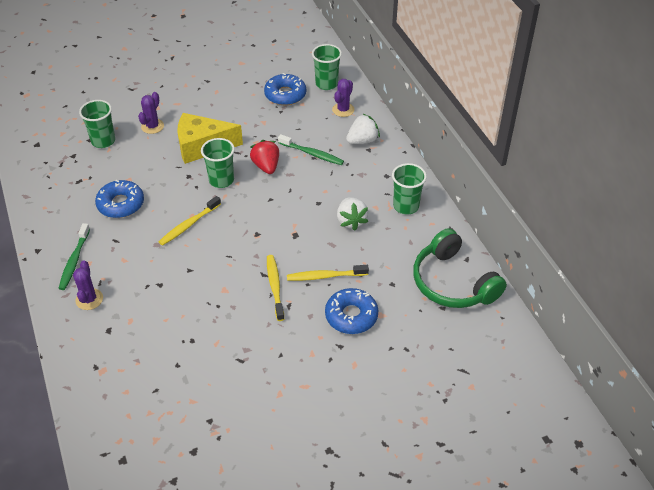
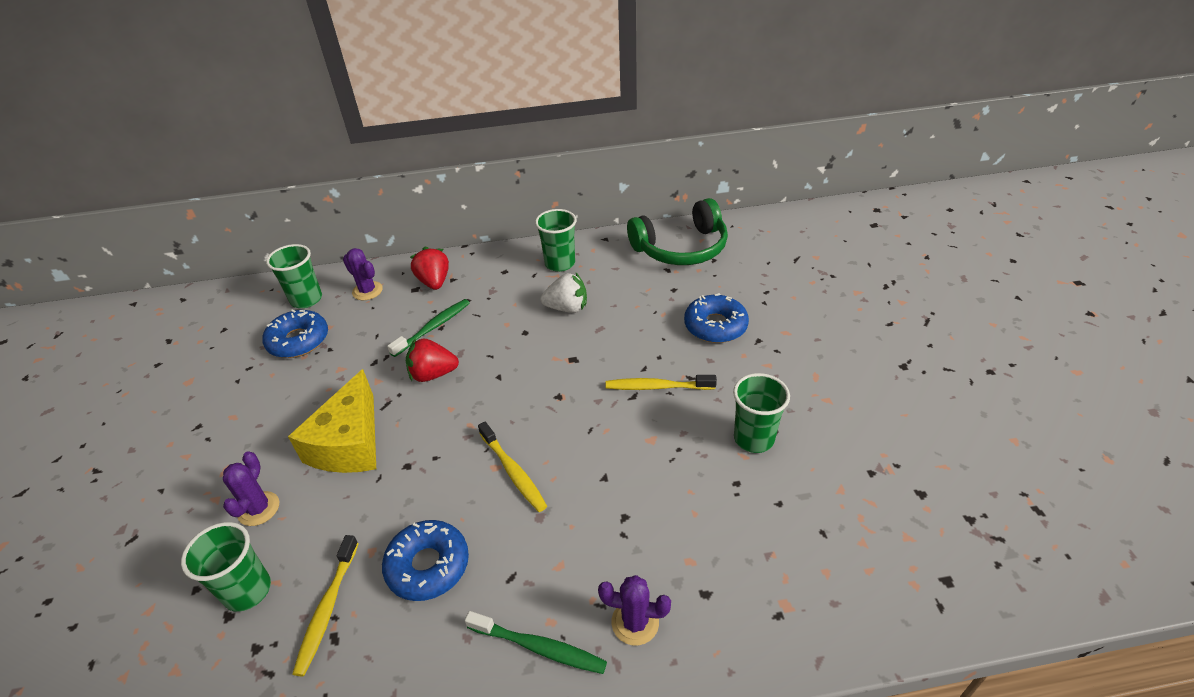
camera: 75 degrees left, 5 degrees down
(152, 126) = (259, 509): purple cactus -> purple cactus turned 60 degrees clockwise
(221, 180) = (436, 426): green cup -> green cup (753, 438)
(325, 276) = (650, 340): yellow toothbrush -> yellow toothbrush (327, 609)
(362, 140) = (434, 282): white strawberry -> red strawberry

